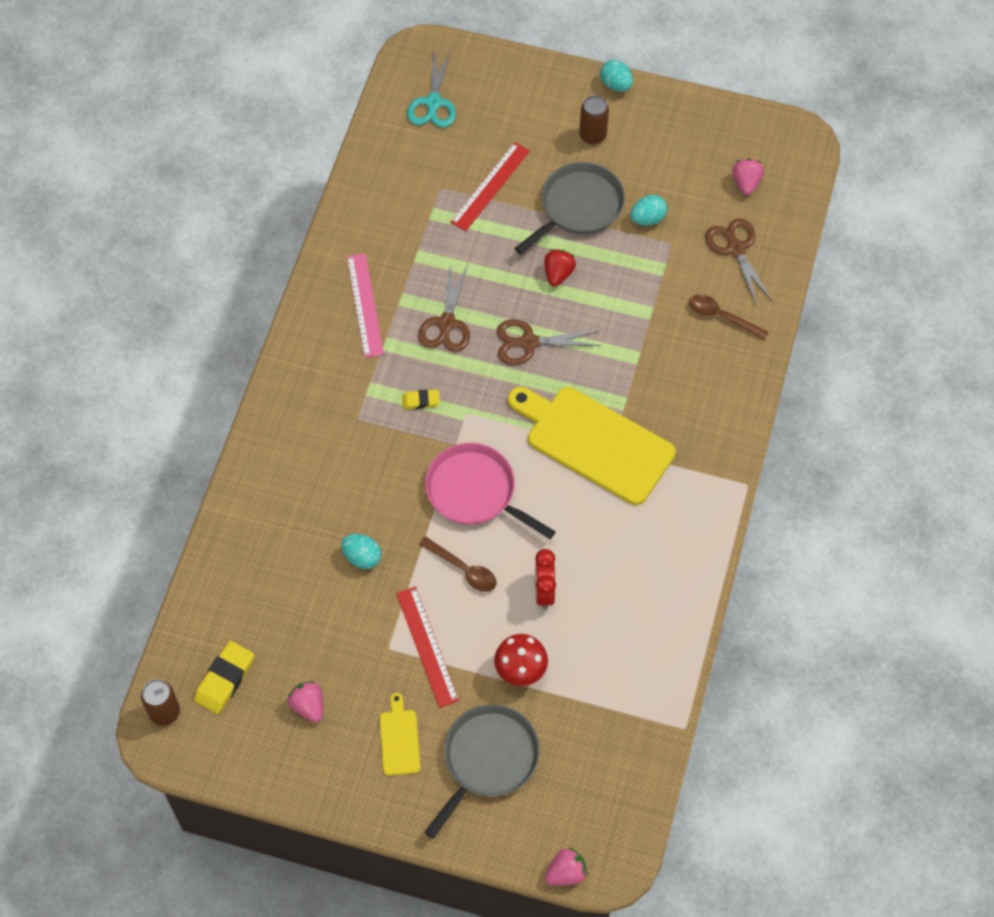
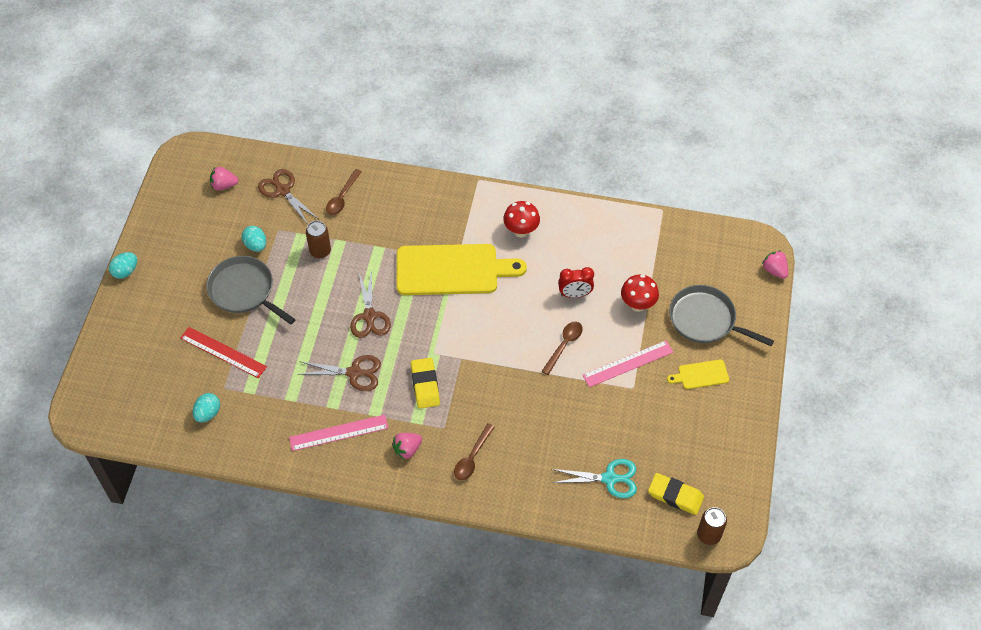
camera: 95 degrees left, 5 degrees down
(308, 706) = (686, 436): pink strawberry -> pink strawberry (407, 449)
(312, 447) = (472, 457): none -> brown spoon
(362, 557) = (562, 412): turquoise egg -> turquoise egg (208, 413)
(420, 401) = (425, 385): yellow eraser -> yellow eraser, size x1.73
(426, 646) = (628, 364): red ruler -> pink ruler
(433, 103) = (137, 400): turquoise scissors -> turquoise scissors (610, 478)
(475, 491) = (500, 343): pink pan -> none
(558, 274) = (306, 301): red strawberry -> none
(593, 135) = (175, 284): brown can -> brown can (320, 251)
(594, 442) = (452, 270): yellow cutting board -> yellow cutting board turned 120 degrees counterclockwise
(655, 532) = (521, 231): none -> red mushroom
(735, 248) = (282, 190): brown scissors -> brown scissors turned 75 degrees clockwise

